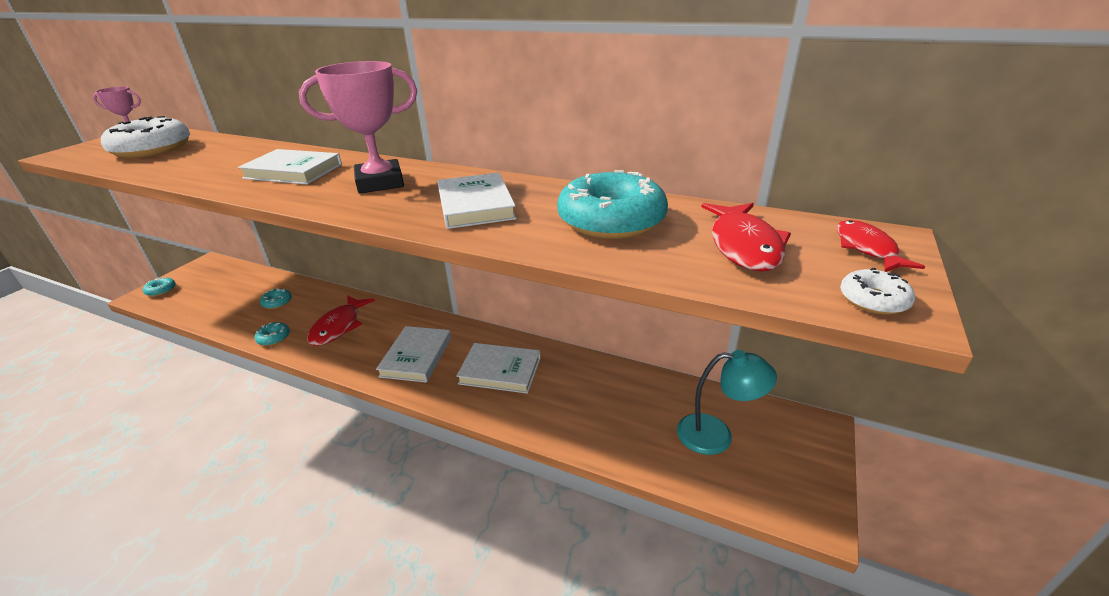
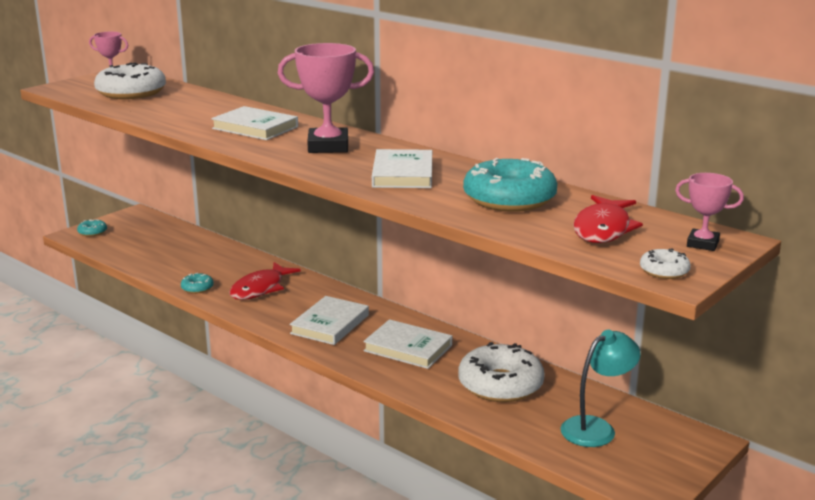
camera: 15 degrees right, 10 degrees down
(277, 302) = (203, 259): turquoise donut -> none
(603, 398) = (500, 385): none -> white donut
(716, 435) = (596, 428): turquoise lamp -> turquoise lamp turned 60 degrees counterclockwise
(866, 248) = (702, 244): red fish -> pink trophy

